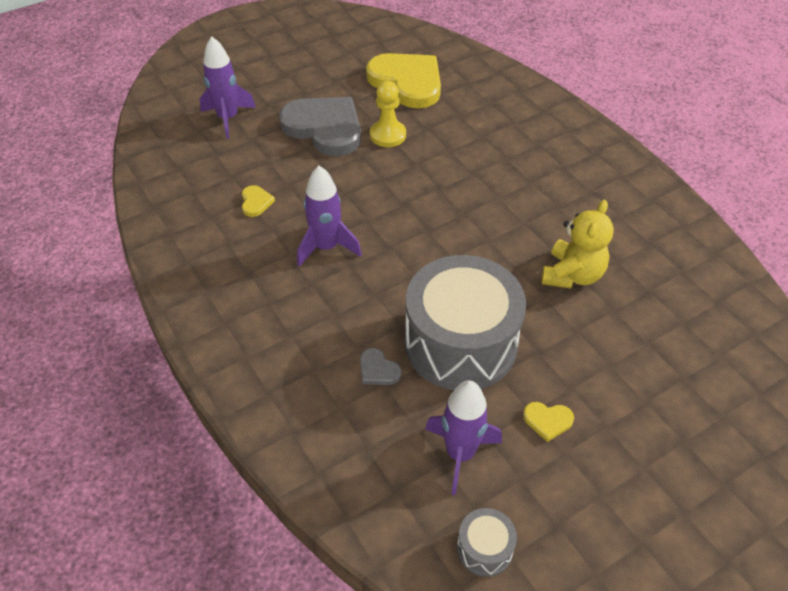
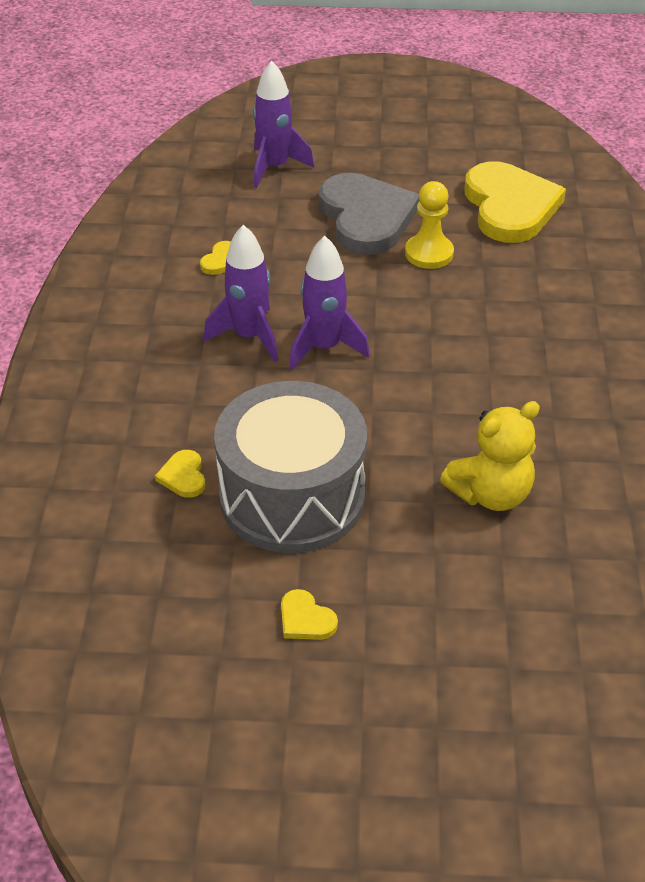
camera: 35 degrees right, 5 degrees down
(378, 370) = (183, 476): grey heart -> yellow heart
(460, 454) = (184, 596): purple rocket -> purple rocket (324, 348)
(484, 548) = (119, 693): grey drum -> none

